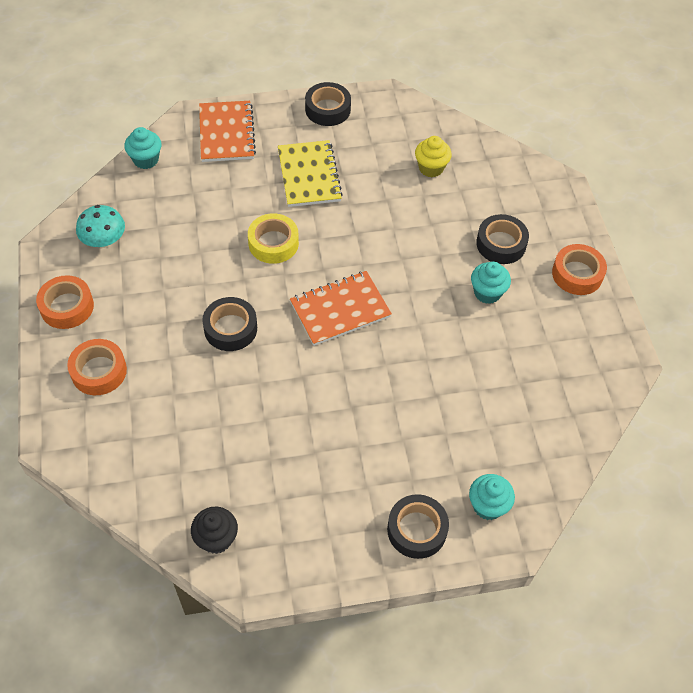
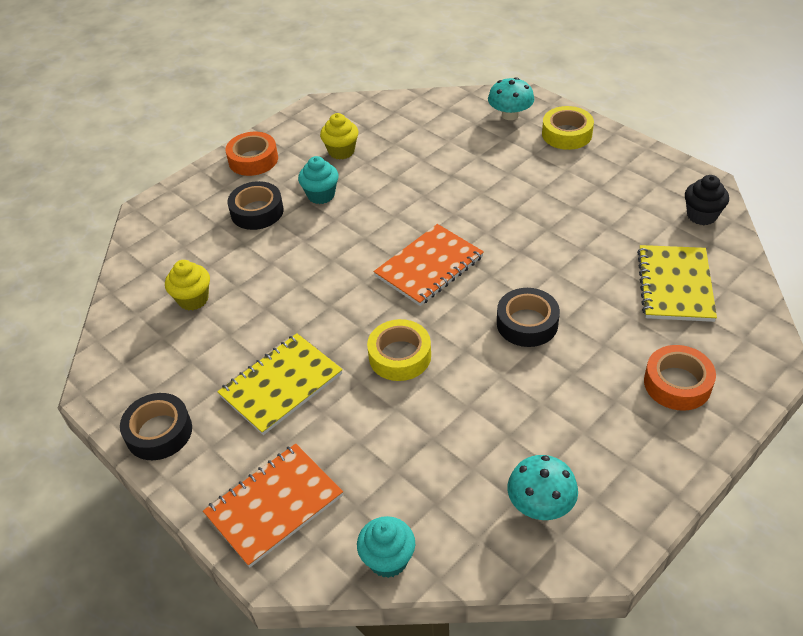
camera: 120 degrees left, 10 degrees down
(67, 307) = (649, 467): orange tape -> none
(171, 447) = (675, 285): none -> yellow notebook
(340, 310) = (429, 266): orange notebook -> orange notebook turned 75 degrees counterclockwise
(417, 530) = (566, 134): black tape -> yellow tape
(488, 506) = (510, 115): turquoise cupcake -> turquoise mushroom
(539, 339) = (341, 151): none -> yellow cupcake

